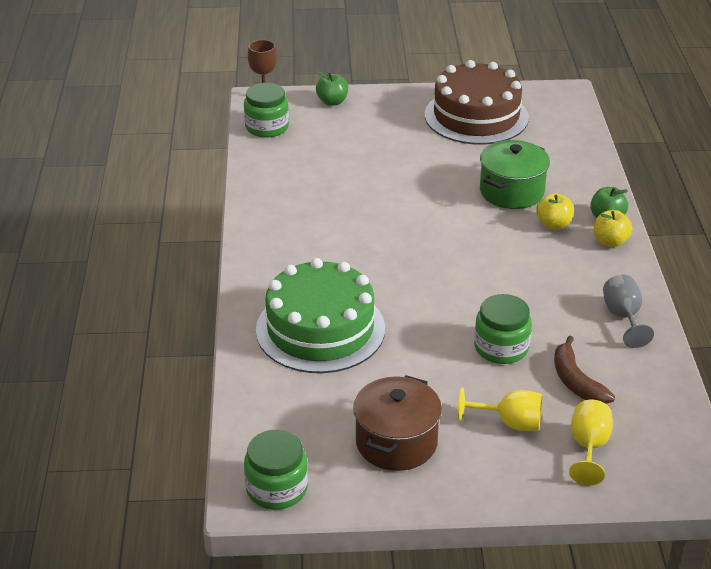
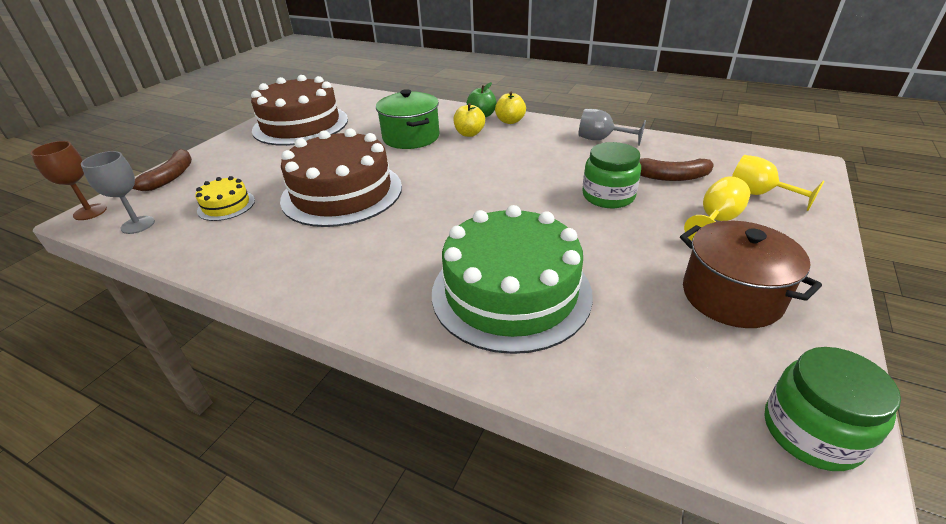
camera: 60 degrees left, 0 degrees up
(267, 127) = (138, 225): green jar -> grey goblet
(319, 151) = (226, 205): none -> yellow cake
(332, 102) = (169, 177): green apple -> brown banana
(382, 197) = (342, 193): none -> brown cake

